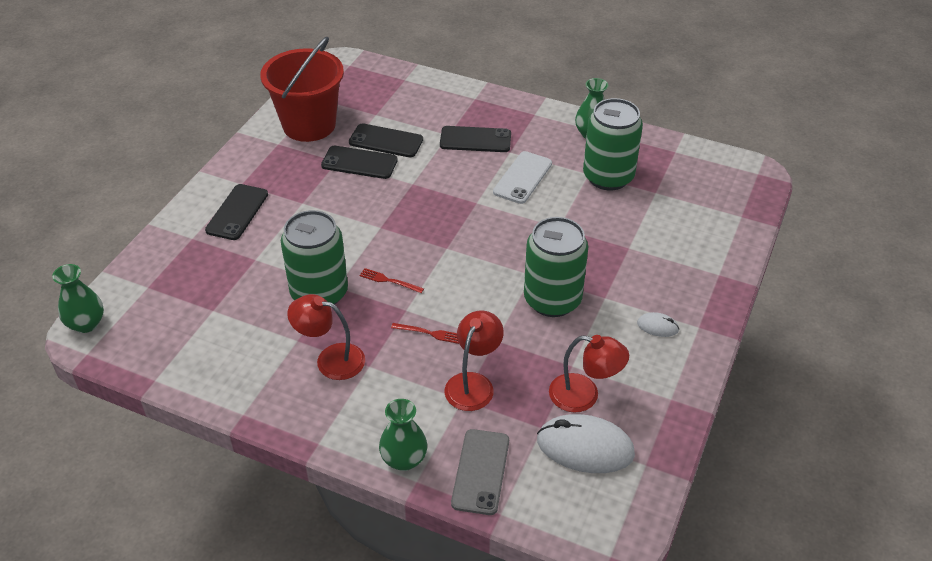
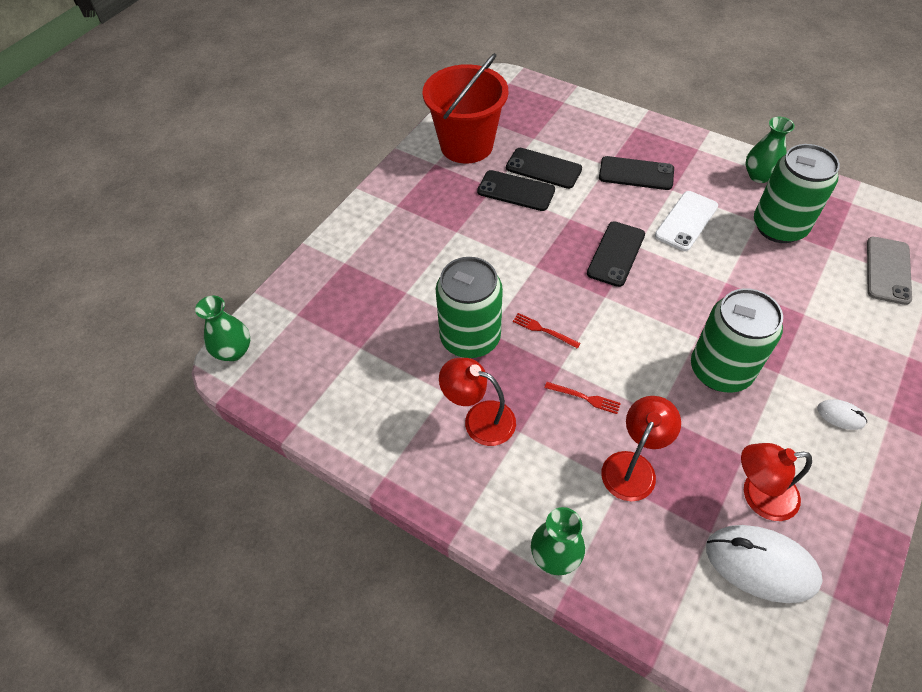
camera: 10 degrees right, 10 degrees up
(237, 212) = (391, 237): black phone -> black phone (616, 254)
(480, 471) = (641, 582): grey phone -> grey phone (888, 270)
(584, 396) = (758, 496): red lamp -> red lamp turned 150 degrees clockwise

